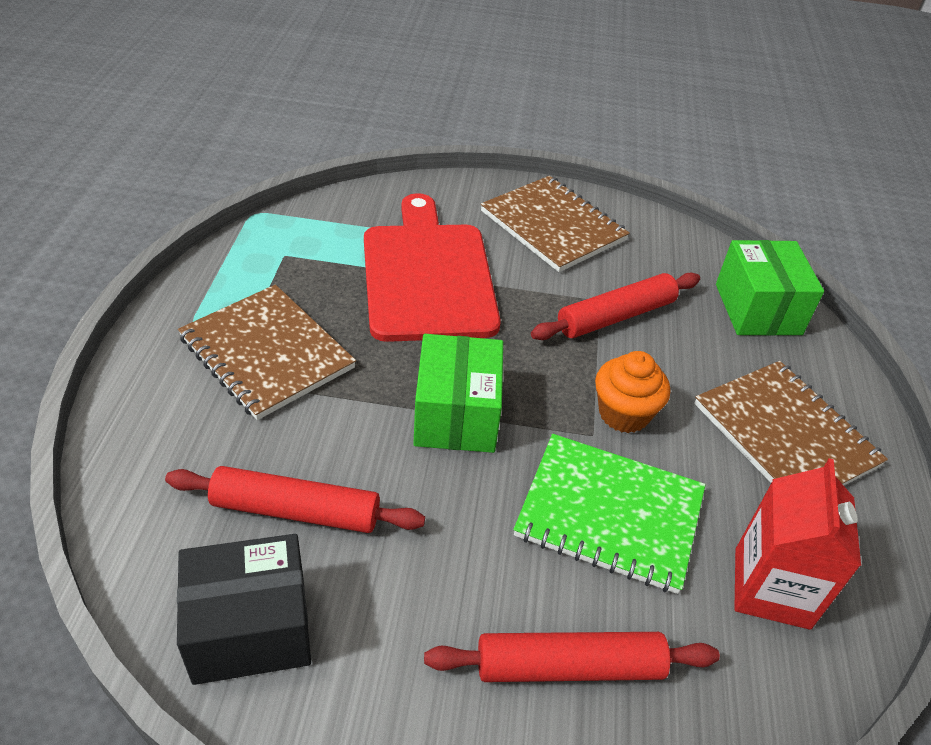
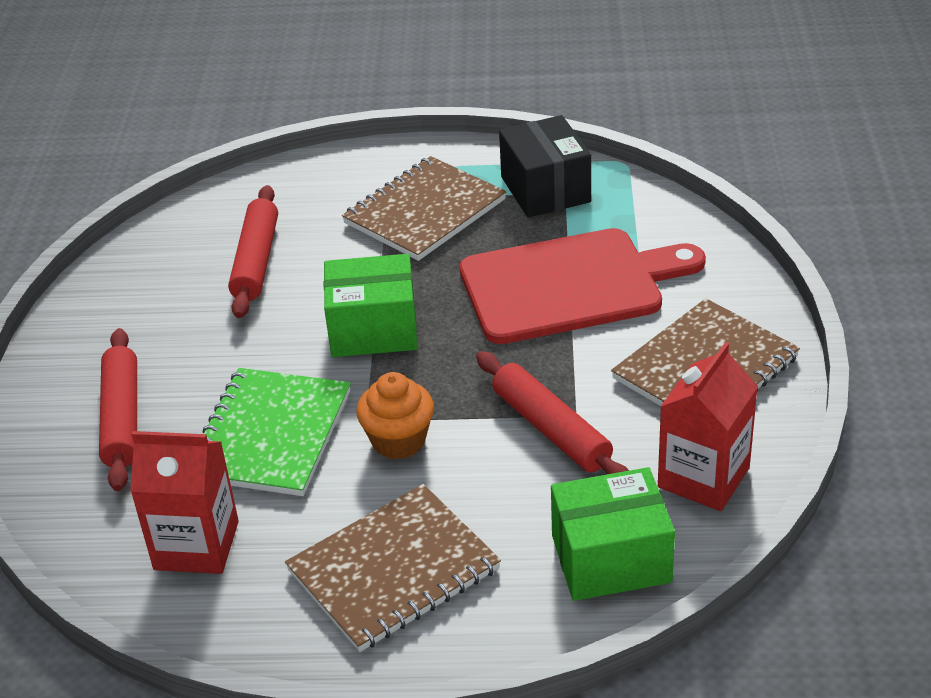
camera: 90 degrees right, 5 degrees down
(250, 628) = (155, 261): black box -> black box (545, 189)
(672, 250) = (703, 477): none -> red carton

